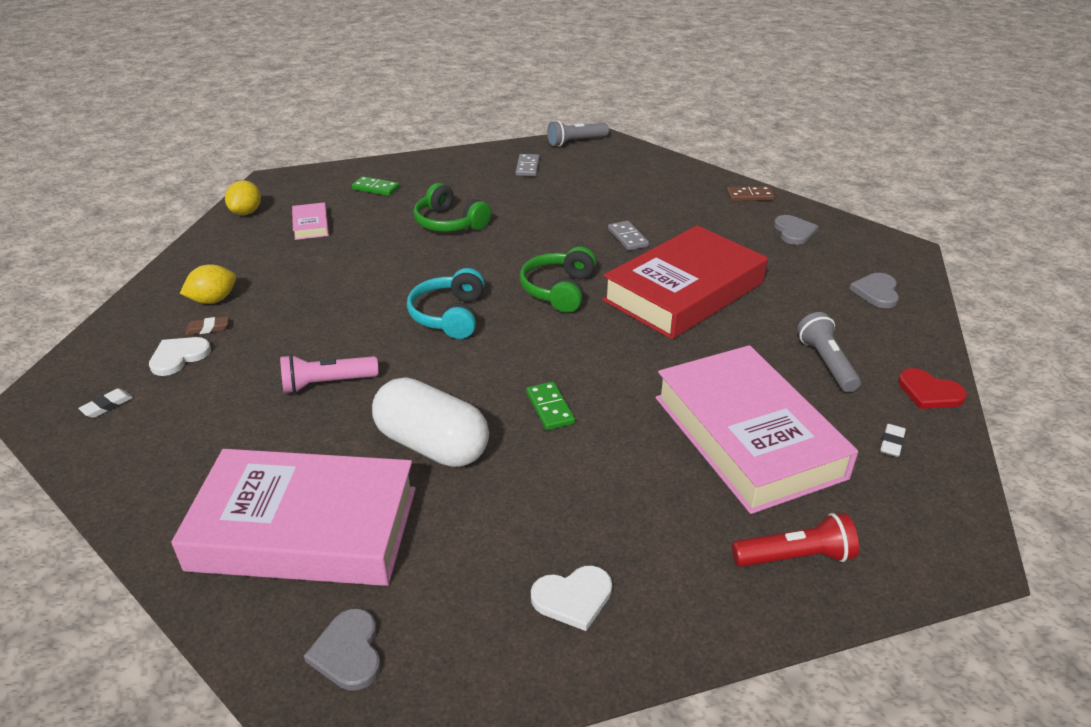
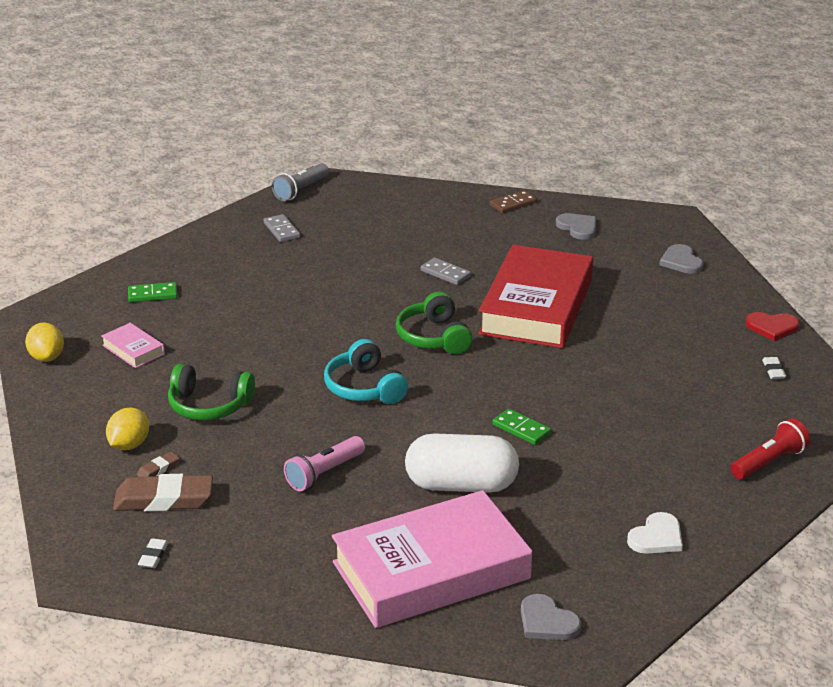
camera: 30 degrees left, 5 degrees down
(179, 357) = (164, 499): white heart -> brown eraser
(449, 223) = (269, 307): green headphones -> green headphones (209, 406)
(748, 436) = (678, 399): pink book -> none
(826, 363) = (688, 329): grey flashlight -> none

